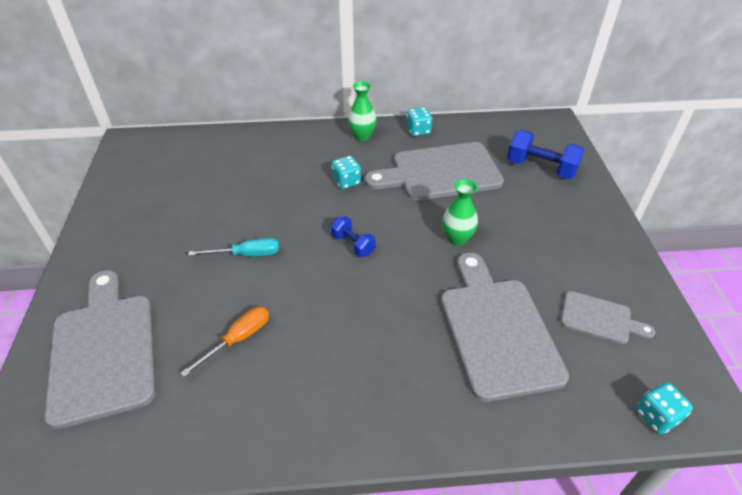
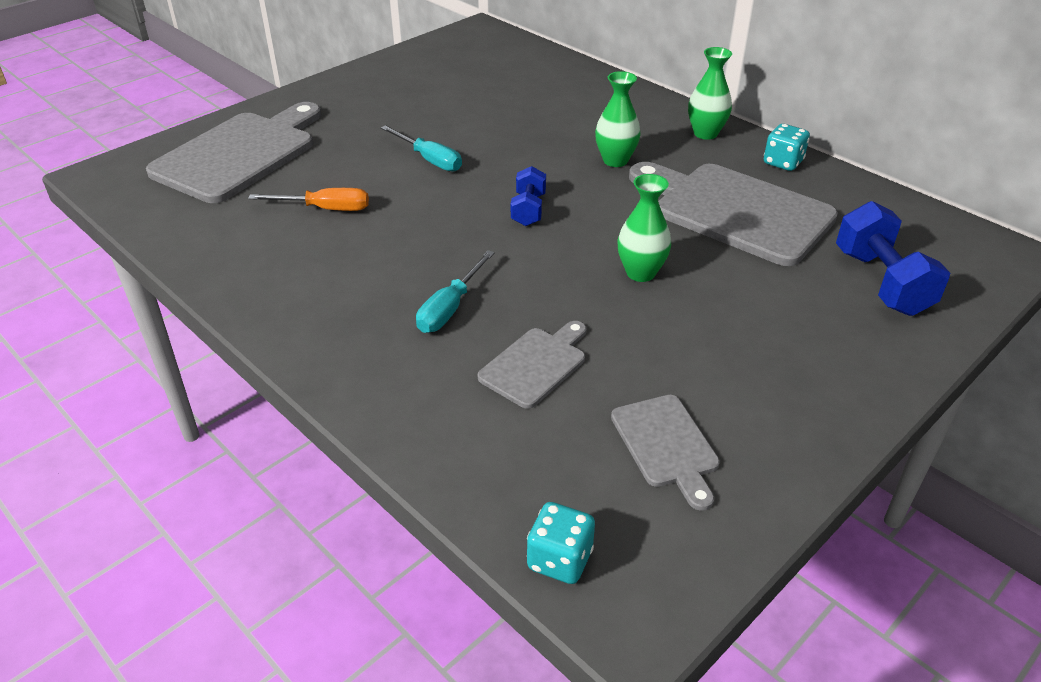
camera: 50 degrees right, 5 degrees down
(346, 182) = (615, 160): turquoise dice -> green vase
(412, 337) = (450, 308): none -> turquoise screwdriver
(497, 330) = (536, 365): grey cutting board -> grey cutting board, size x0.51

